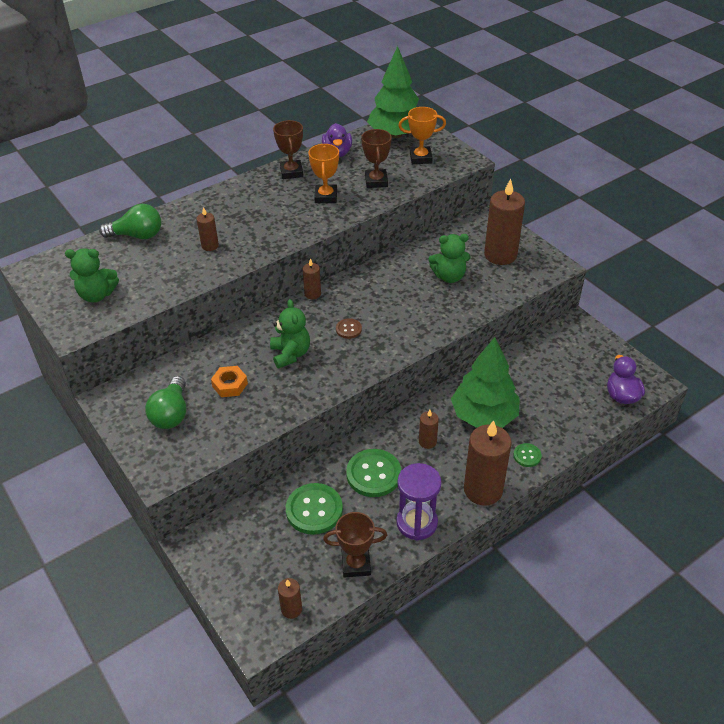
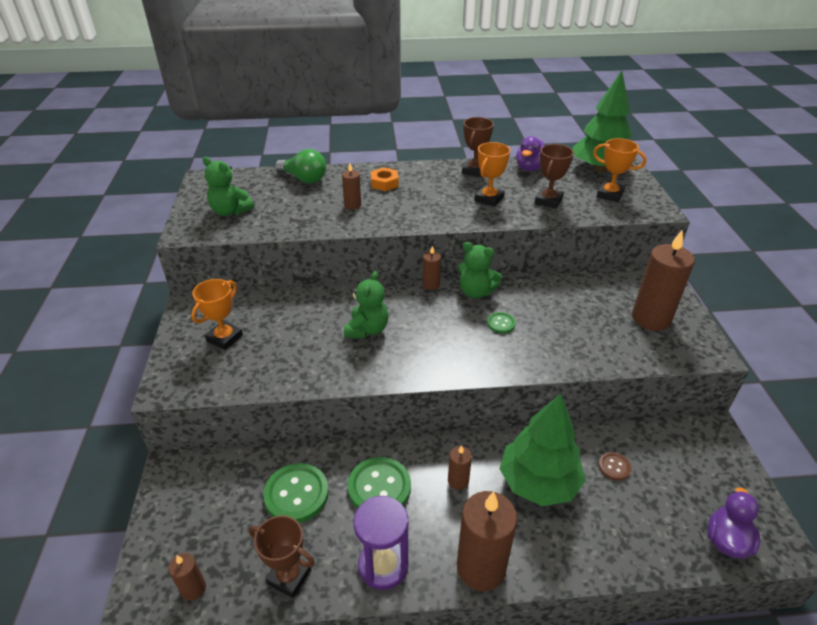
camera: 30 degrees right, 5 degrees down
(171, 414) = (224, 338): green light bulb -> orange trophy
(230, 385) = (292, 334): orange nut -> orange nut (384, 183)
(348, 329) = (438, 329): brown button -> brown button (614, 467)
(449, 276) = (578, 319): green teddy bear -> green teddy bear (476, 292)
(527, 456) = (559, 554): green button -> green button (501, 323)

